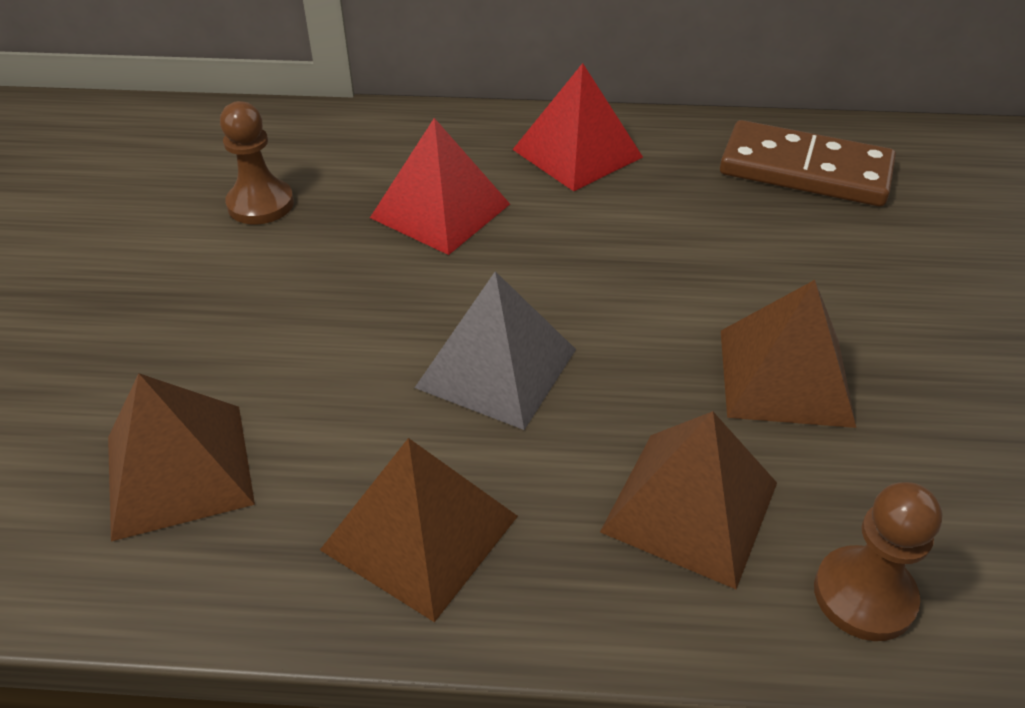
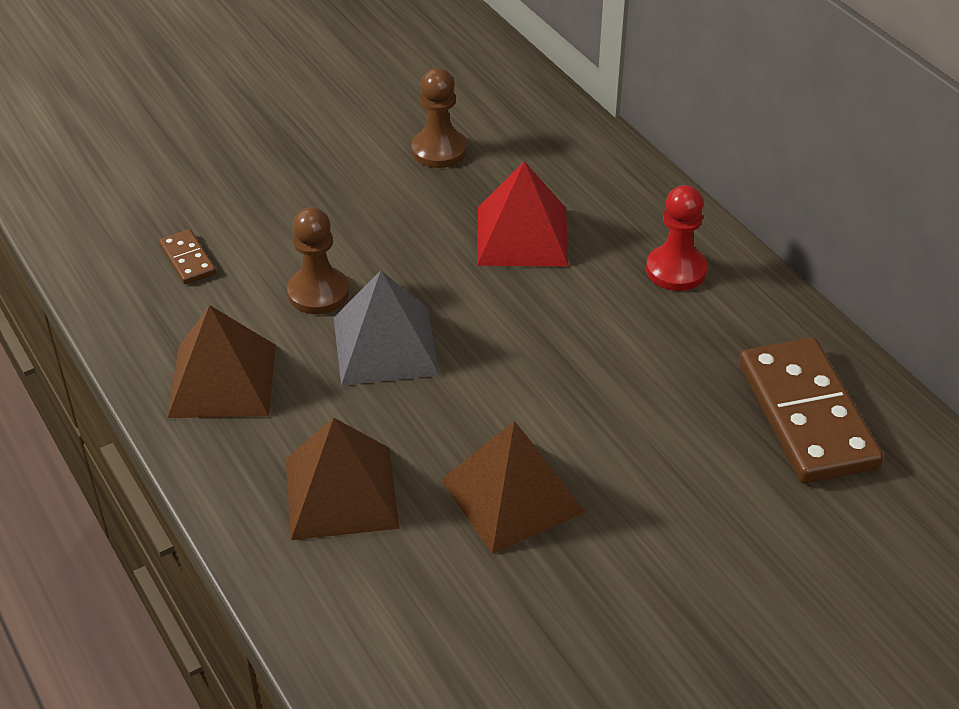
camera: 55 degrees right, 0 degrees up
(179, 469) = (187, 259): brown pyramid -> brown domino
(577, 153) = (676, 270): red pyramid -> red pawn
(864, 595) = (334, 605): brown pawn -> brown pawn (318, 293)

